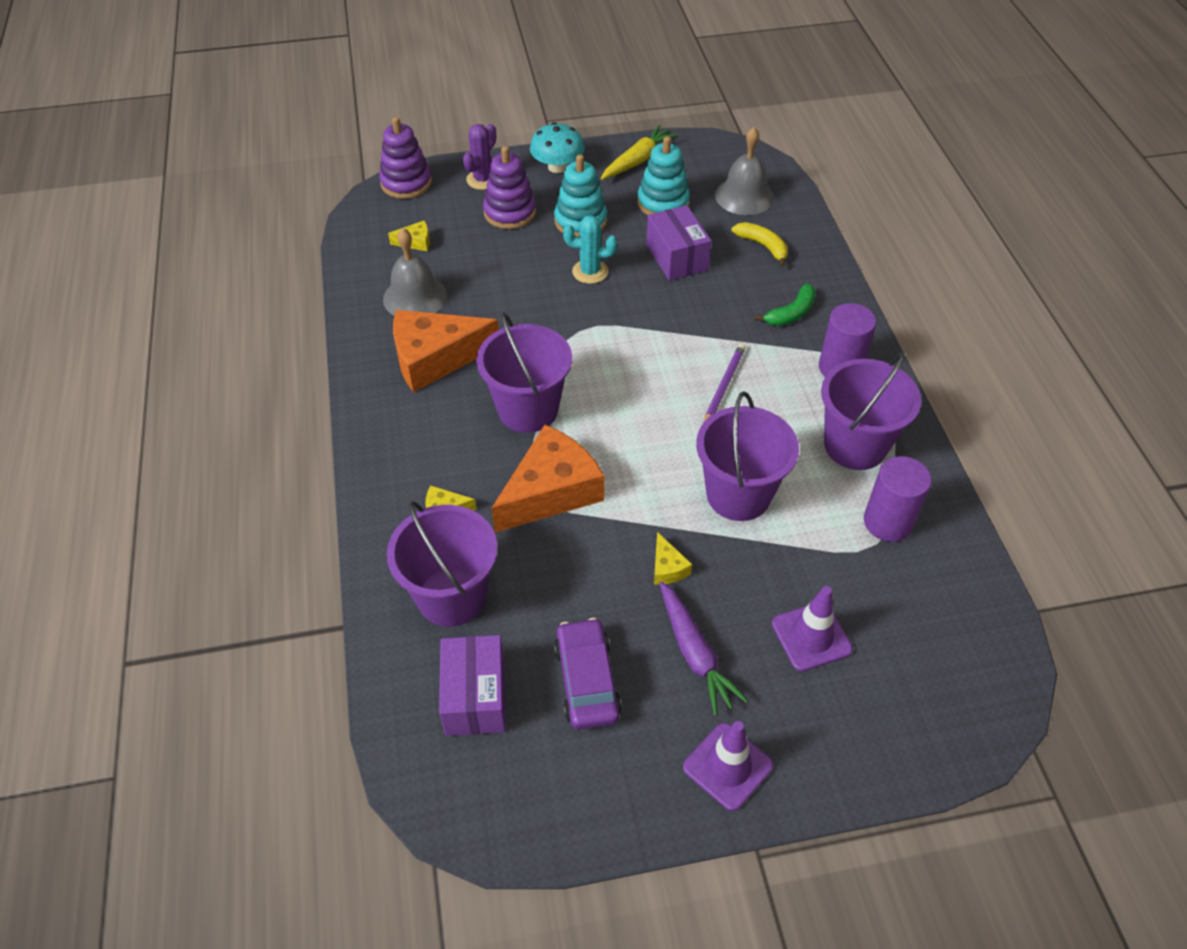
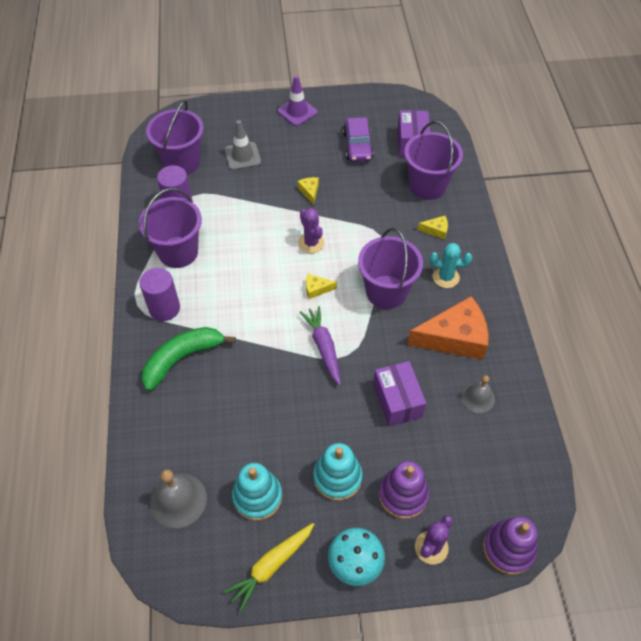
camera: 175 degrees left, 5 degrees up
(415, 242) = (486, 462): yellow cheese -> yellow cheese (316, 289)
(415, 297) = (477, 397): grey bell -> grey bell, size x0.65
(551, 491) = (372, 237): orange cheese -> none
(590, 272) = (334, 414): turquoise cactus -> turquoise cactus (445, 277)
(649, 474) = (311, 243): none -> purple cactus
(676, 257) = (258, 425): purple box -> purple box (397, 401)
(695, 654) = (303, 153): purple carrot -> purple carrot (323, 347)
(723, 386) = (250, 300): purple pencil -> none
(738, 494) = (260, 227): purple bucket -> purple bucket (182, 162)
(763, 246) = (181, 432): yellow banana -> none
(791, 313) = (182, 358): green banana -> green banana, size x1.69
(811, 636) = (242, 156): purple traffic cone -> grey traffic cone

